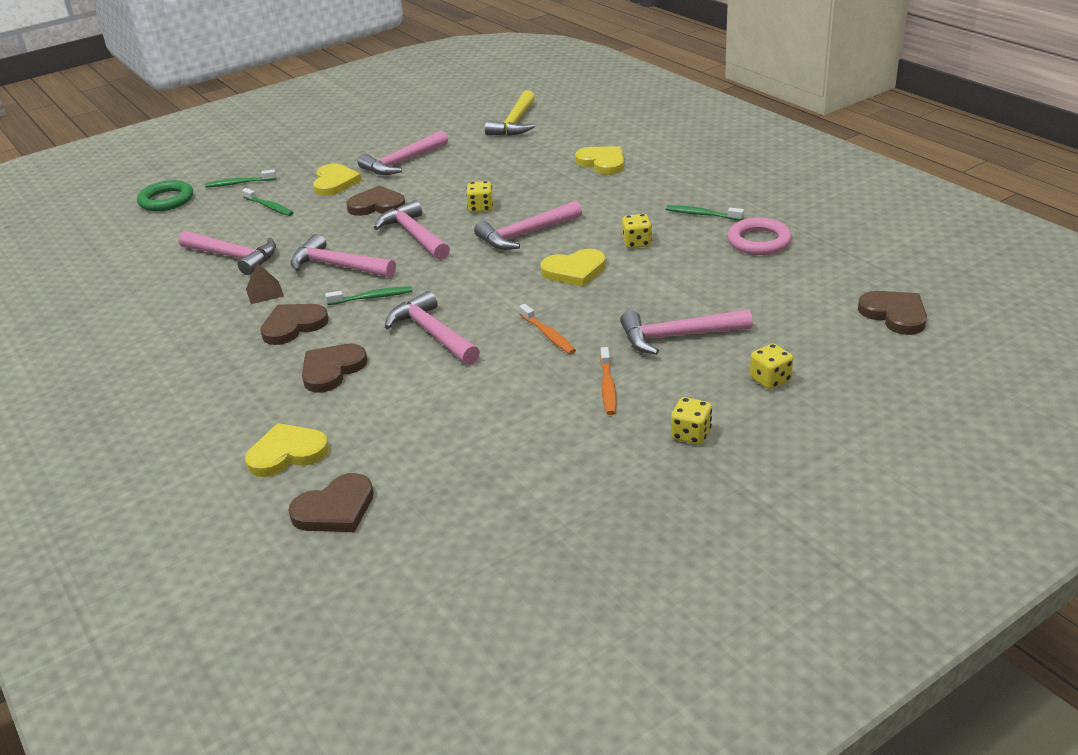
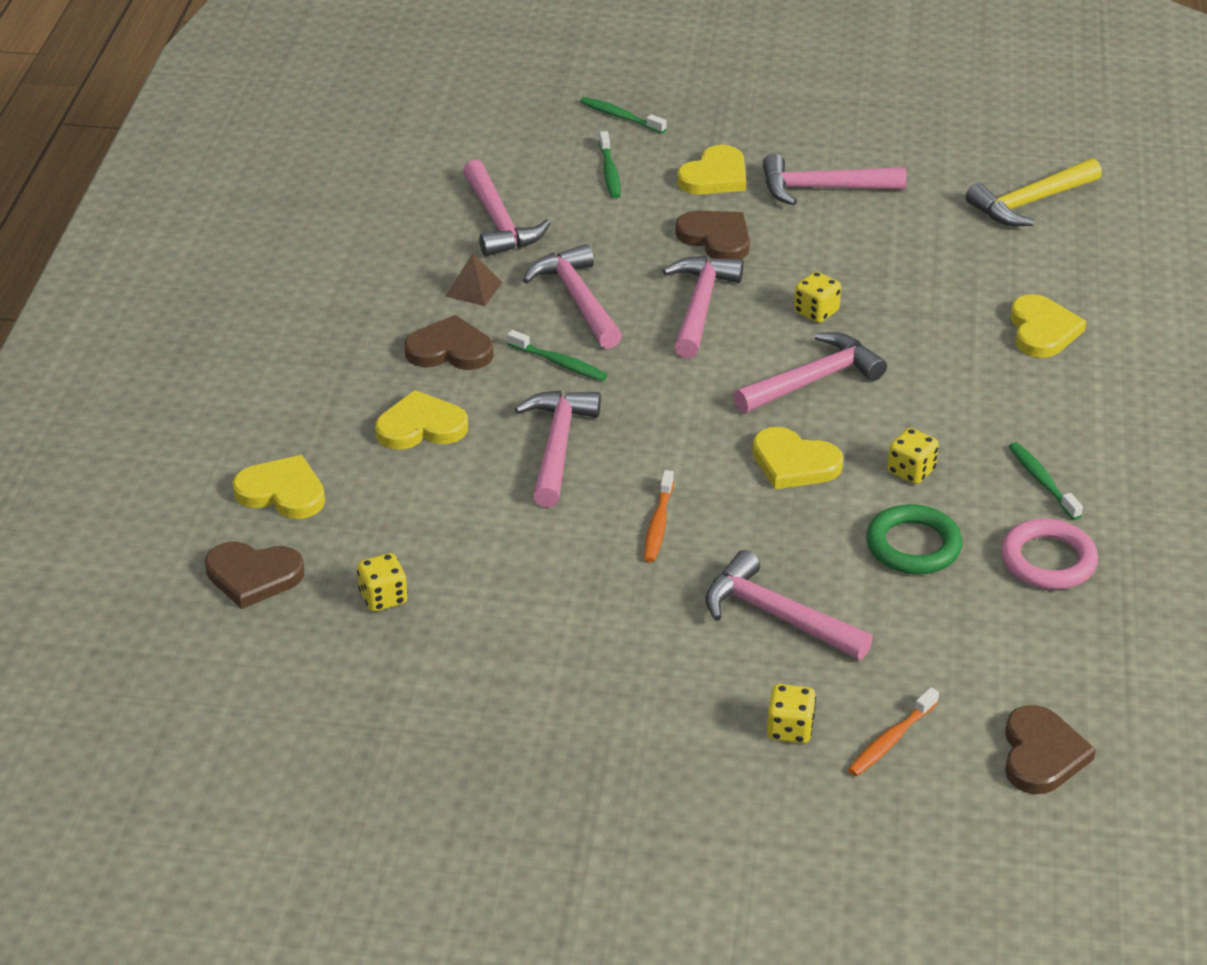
camera: 40 degrees right, 5 degrees up
(166, 200) = (525, 98): green ring -> green ring (913, 546)
(332, 370) = (421, 427): brown heart -> yellow heart
(525, 234) = (812, 380): pink hammer -> pink hammer turned 135 degrees clockwise
(608, 387) = (628, 623): orange toothbrush -> orange toothbrush (890, 740)
(691, 434) = (628, 728): yellow dice -> yellow dice (383, 598)

